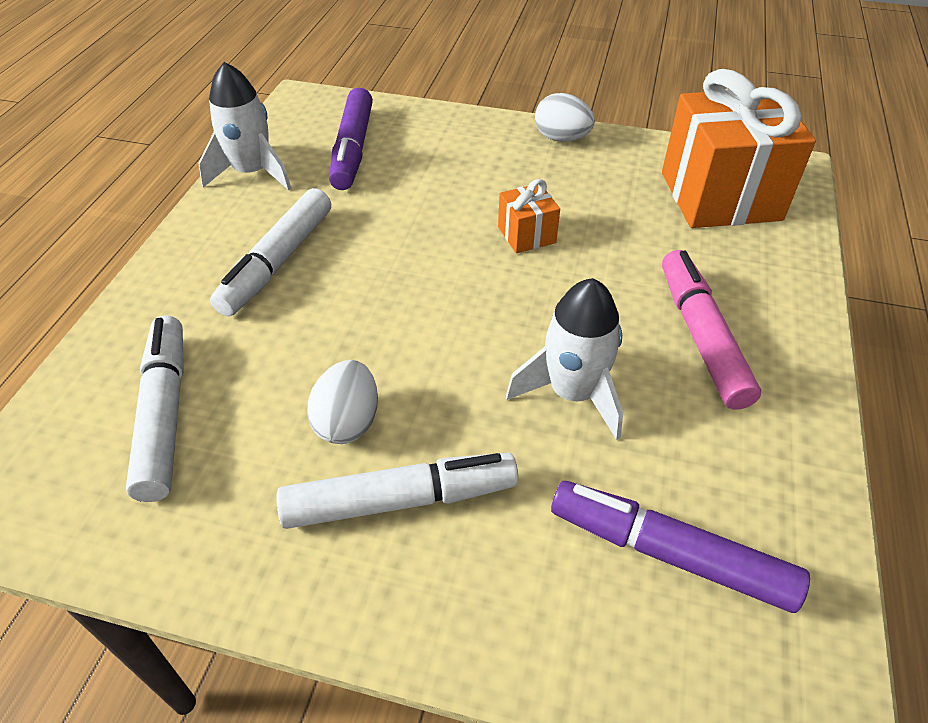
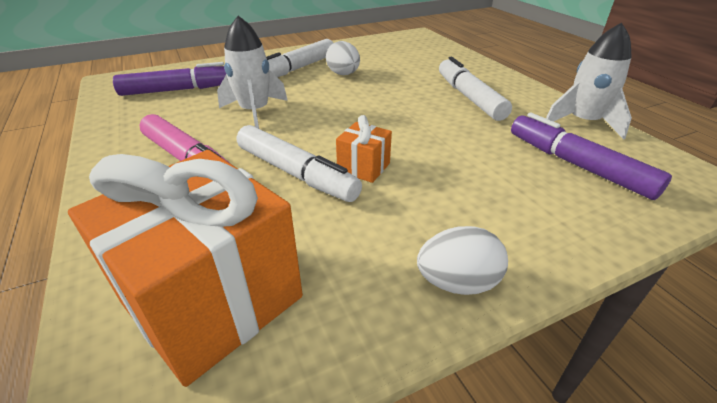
camera: 140 degrees right, 10 degrees down
(164, 414) = (409, 56): white marker -> white marker (296, 173)

